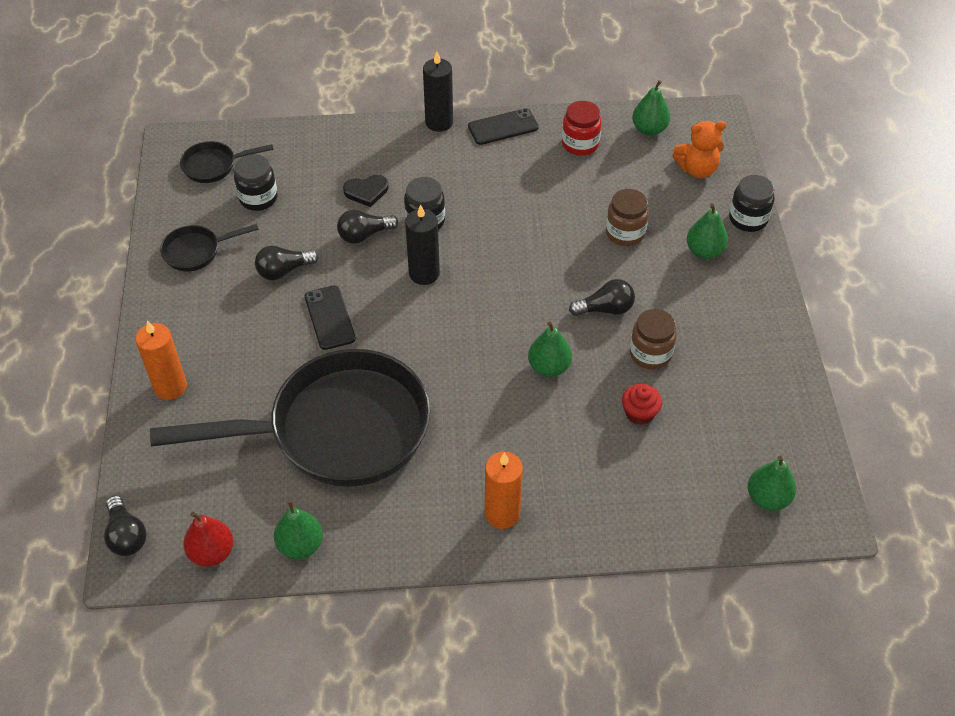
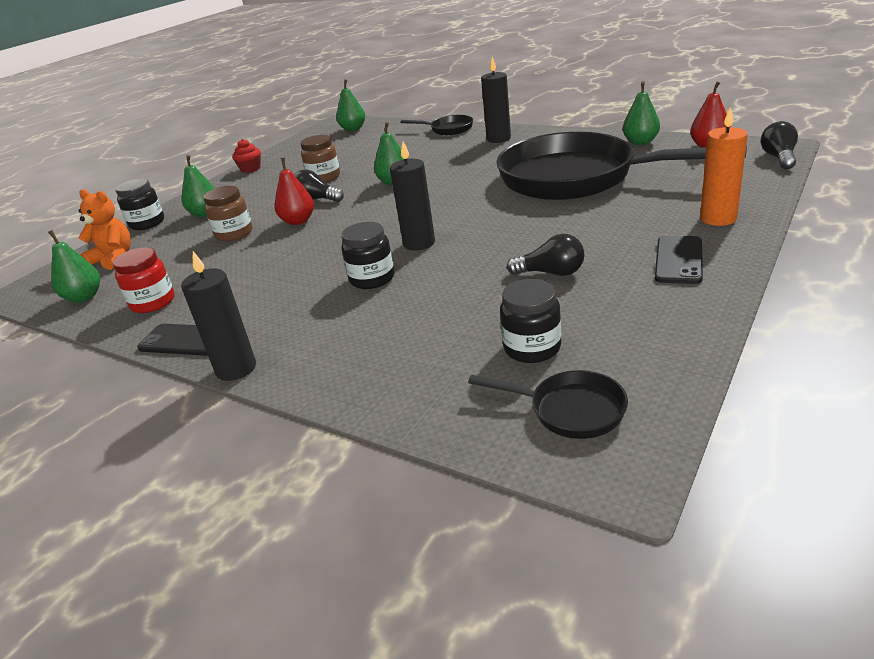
camera: 140 degrees left, 20 degrees down
(196, 251) = (646, 312): black pan -> black pan (448, 129)
(329, 317) = (532, 233): black phone -> black phone (678, 260)
(364, 235) = (442, 282): black light bulb -> none
(366, 191) = (399, 319): black heart -> none
(502, 513) = (498, 139): orange candle -> black candle
(581, 269) = (298, 221): none -> red pear
(639, 413) = (369, 158): red cupcake -> red cupcake (250, 169)

